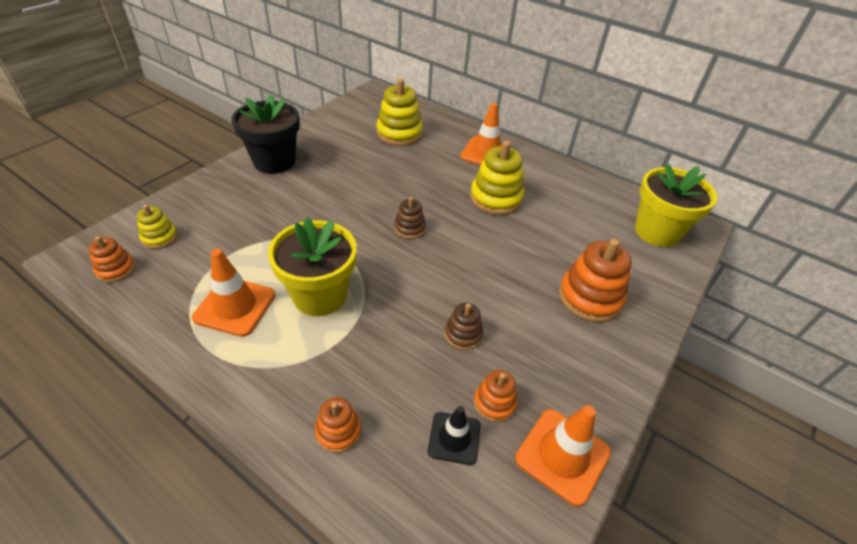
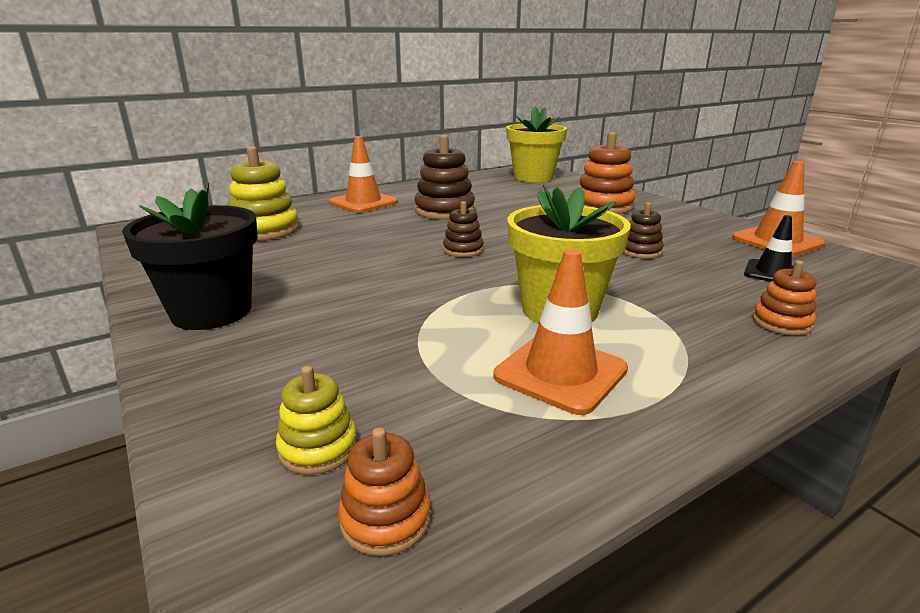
camera: 65 degrees left, 20 degrees down
(494, 403) = (726, 253): orange stacking toy -> none
(496, 198) = (444, 211): yellow stacking toy -> brown stacking toy

